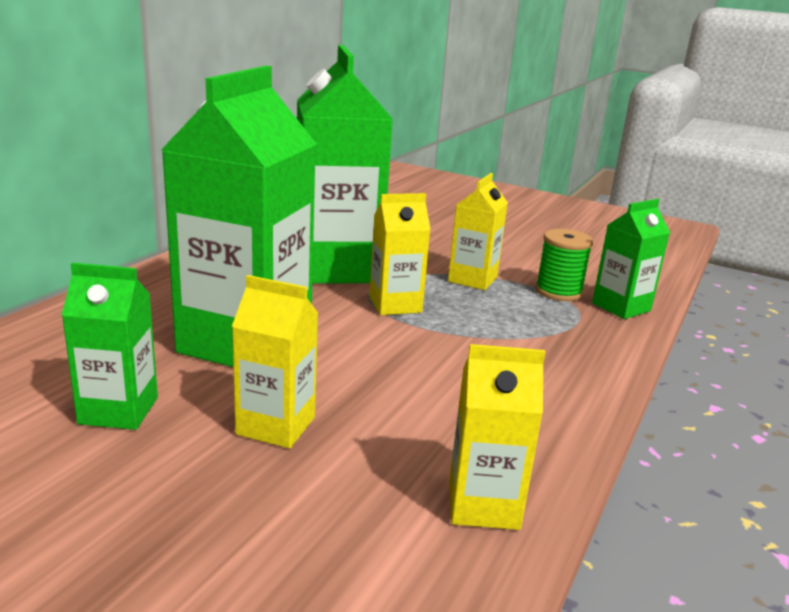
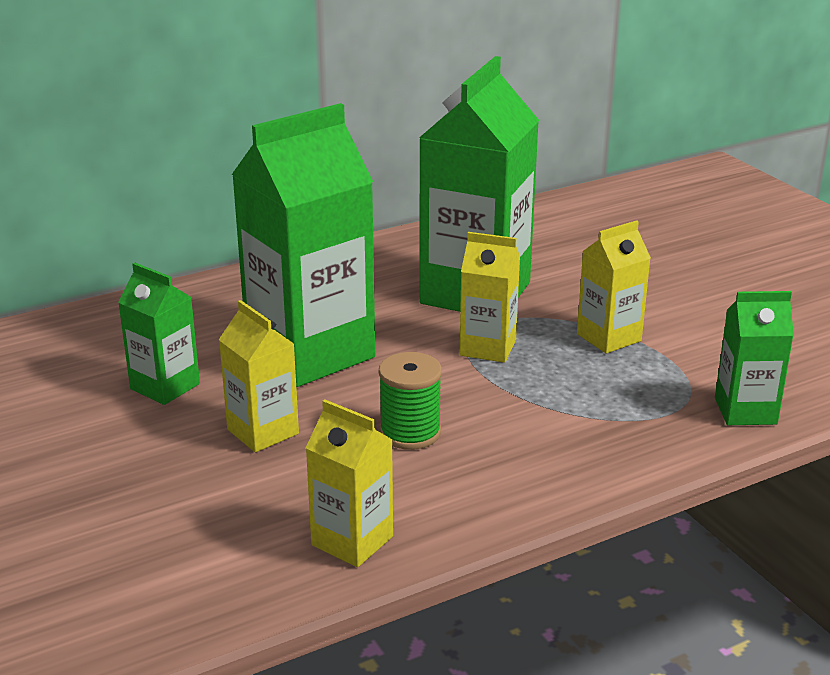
camera: 35 degrees right, 5 degrees up
(558, 291) = (693, 375): green spool -> green spool (410, 432)

